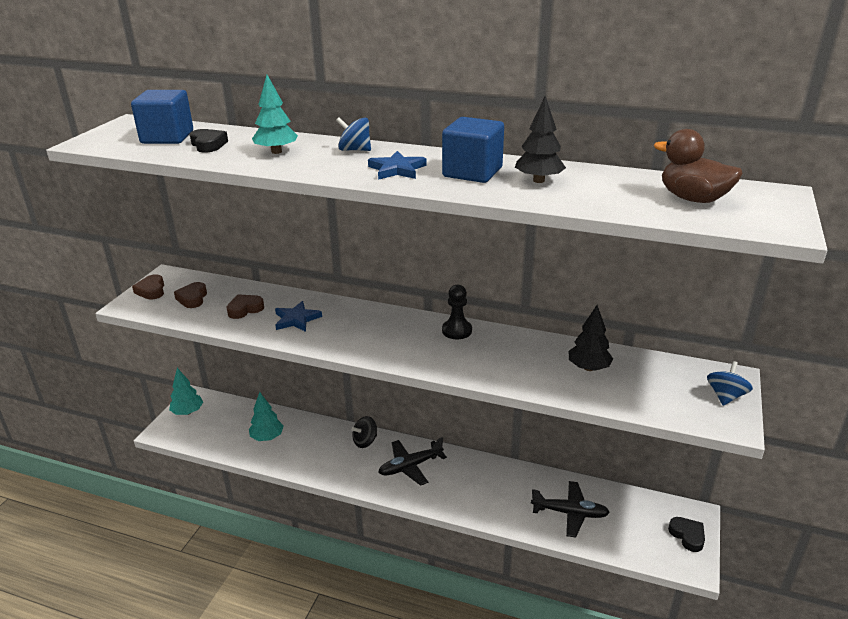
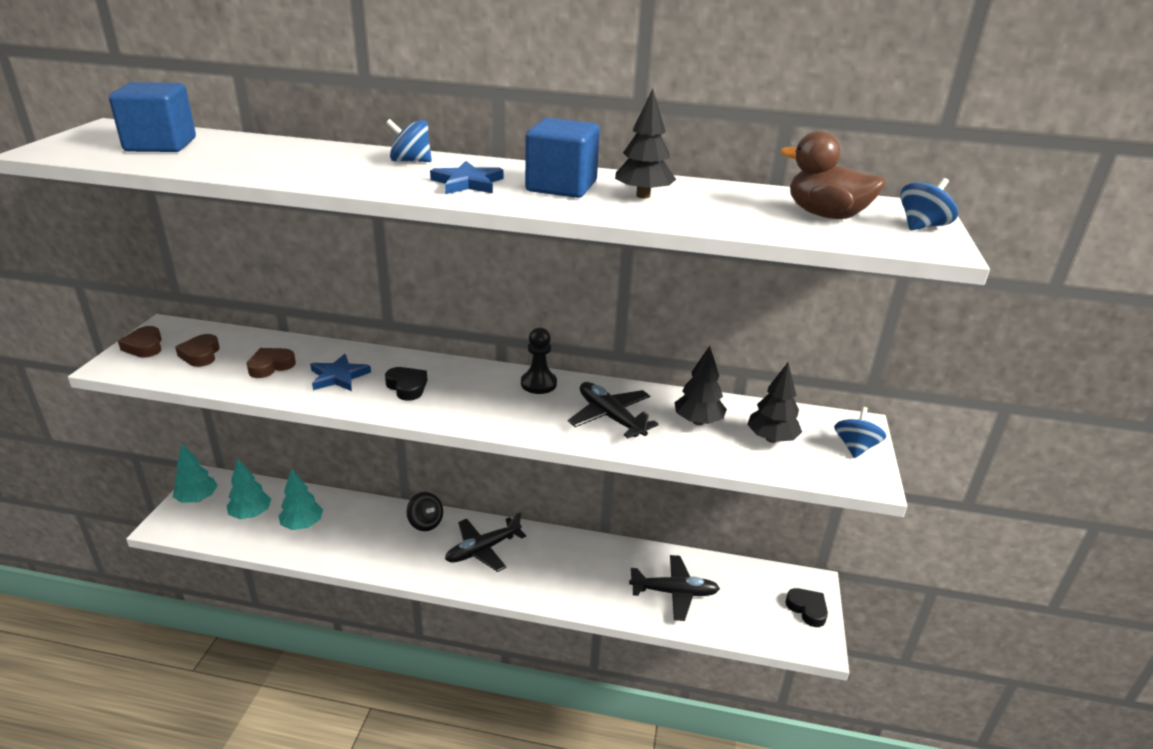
camera: 10 degrees left, 0 degrees up
(208, 145) = (217, 154): black heart -> black heart (407, 387)
(276, 152) = (309, 162): turquoise tree -> turquoise tree (251, 514)
(365, 441) = (425, 522): black spinning top -> black spinning top turned 90 degrees counterclockwise
(513, 361) = (610, 417): none -> black plane
(651, 385) = (771, 439): none -> black tree
(777, 210) = (921, 226): none -> blue spinning top

